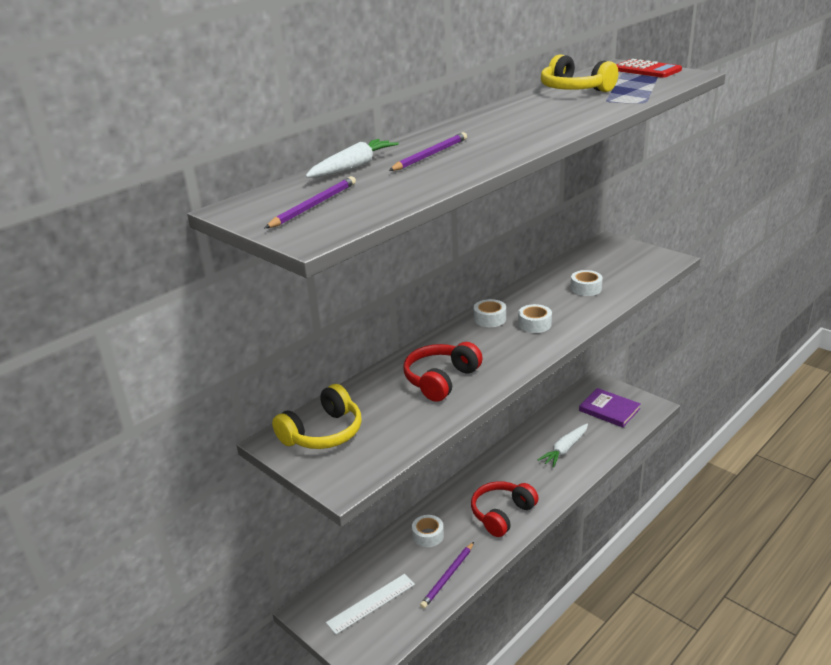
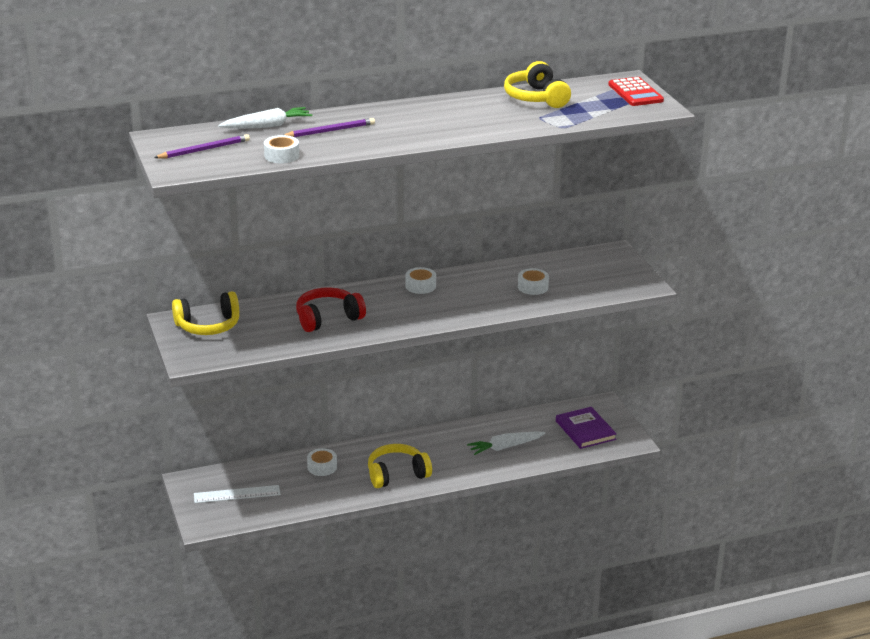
camera: 25 degrees right, 0 degrees up
(448, 577) = (310, 499): purple pencil -> none
(502, 514) = (397, 474): red headphones -> yellow headphones
(534, 324) = (450, 302): white tape -> white tape (281, 156)

